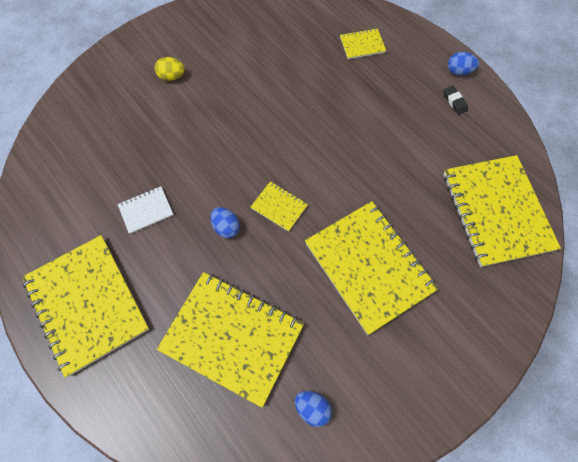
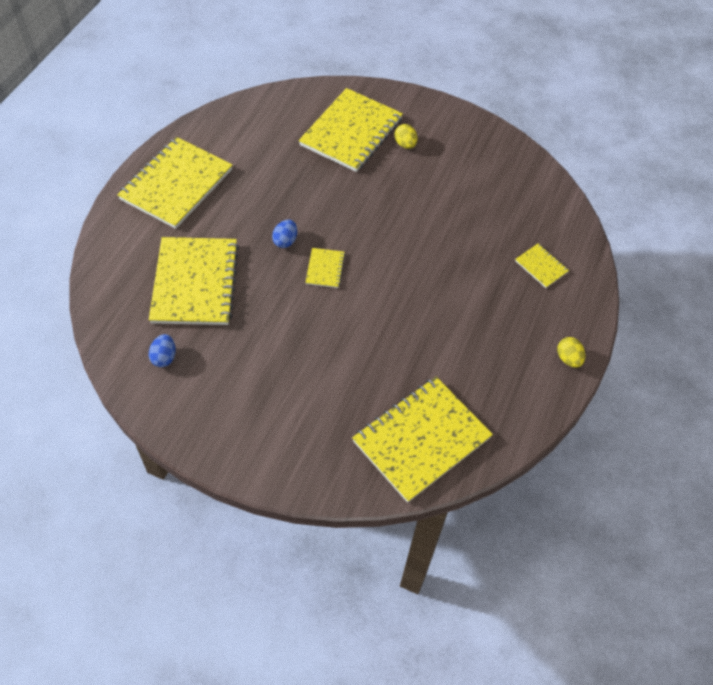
camera: 60 degrees right, 10 degrees down
(146, 210) = (270, 184): white notebook -> none
(369, 266) = (305, 354): yellow notebook -> yellow notebook (351, 132)
(454, 101) = (527, 366): black eraser -> none
(459, 71) = (568, 359): blue egg -> yellow egg

